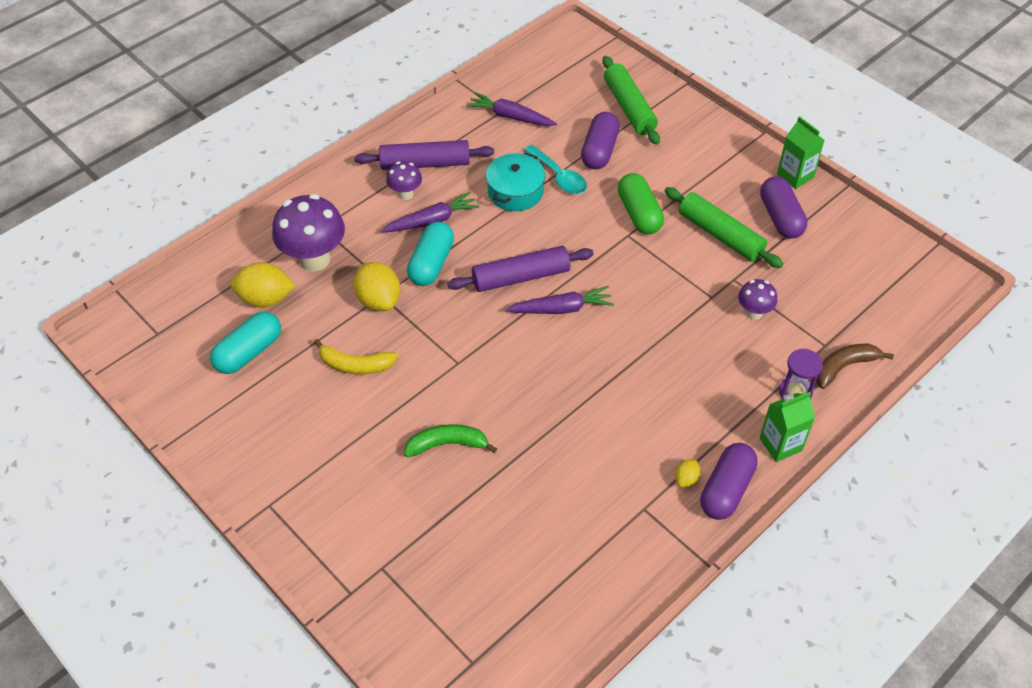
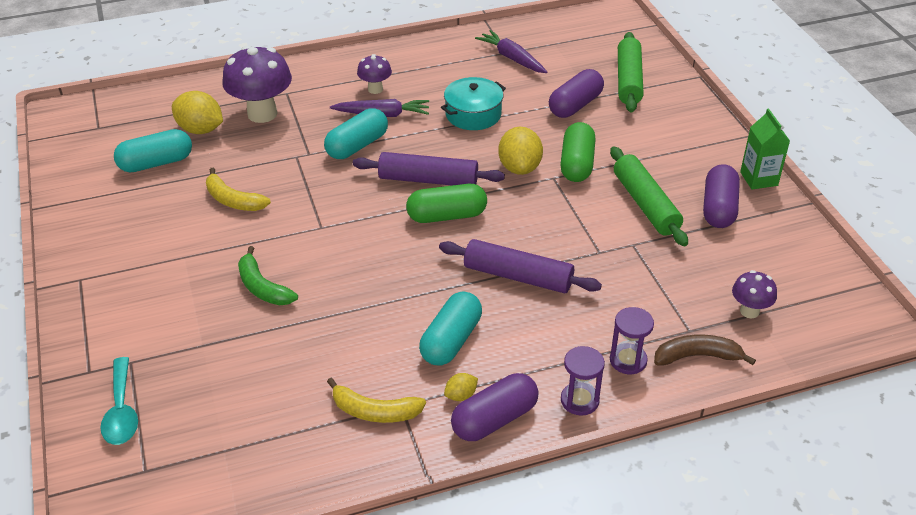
camera: 25 degrees right, 10 degrees down
(379, 300) = (291, 159): yellow lemon -> yellow lemon (519, 168)
(425, 163) = (409, 72): purple rolling pin -> purple rolling pin (518, 276)
(448, 444) = (262, 287): green banana -> green banana turned 150 degrees counterclockwise
(559, 176) = (522, 114): turquoise spoon -> turquoise spoon (121, 411)
(561, 309) = (447, 216): purple carrot -> green capsule
(626, 523) = (374, 411): none -> yellow banana
(645, 431) = (451, 340): none -> turquoise capsule
(754, 313) = (633, 278): purple mushroom -> purple mushroom (749, 311)
(780, 444) = (579, 400): green carton -> purple hourglass

